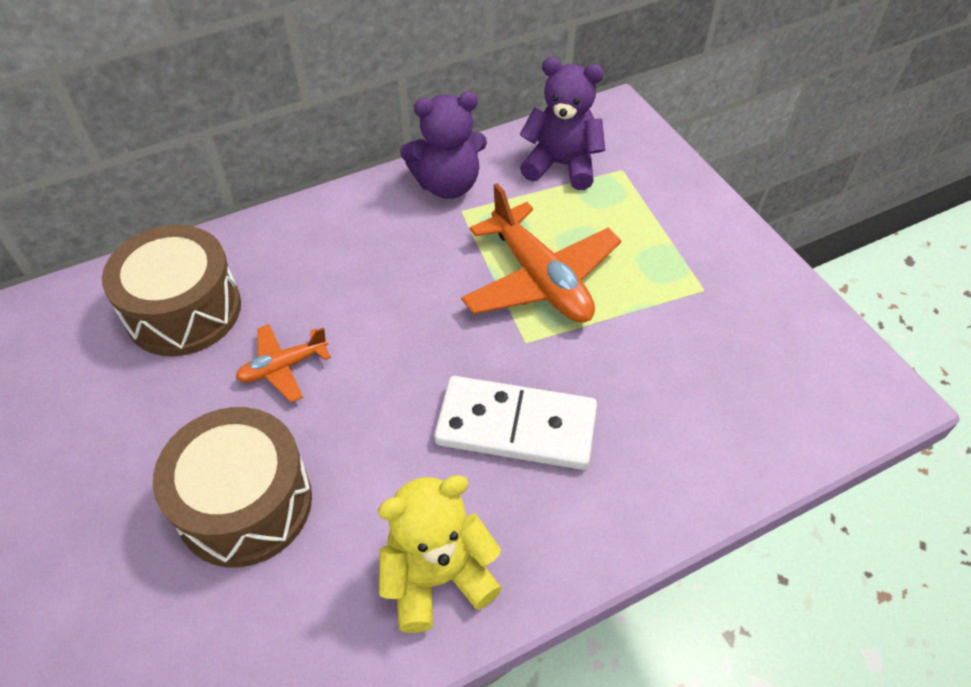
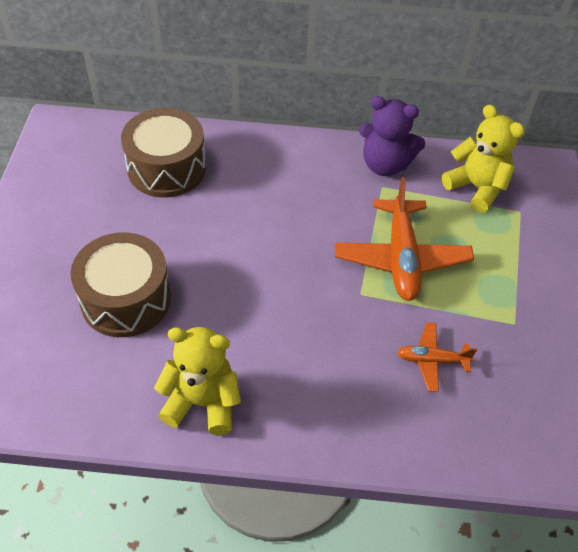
camera: 30 degrees right, 0 degrees up
(283, 367) = (200, 231): orange plane -> orange plane (432, 360)
(516, 426) = (314, 342): white domino -> none
(561, 165) = (476, 188): purple teddy bear -> yellow teddy bear

